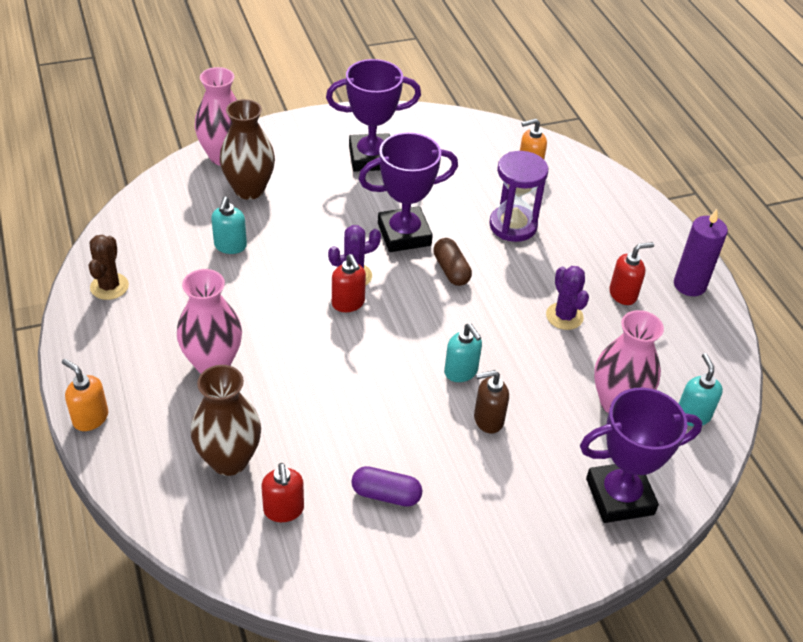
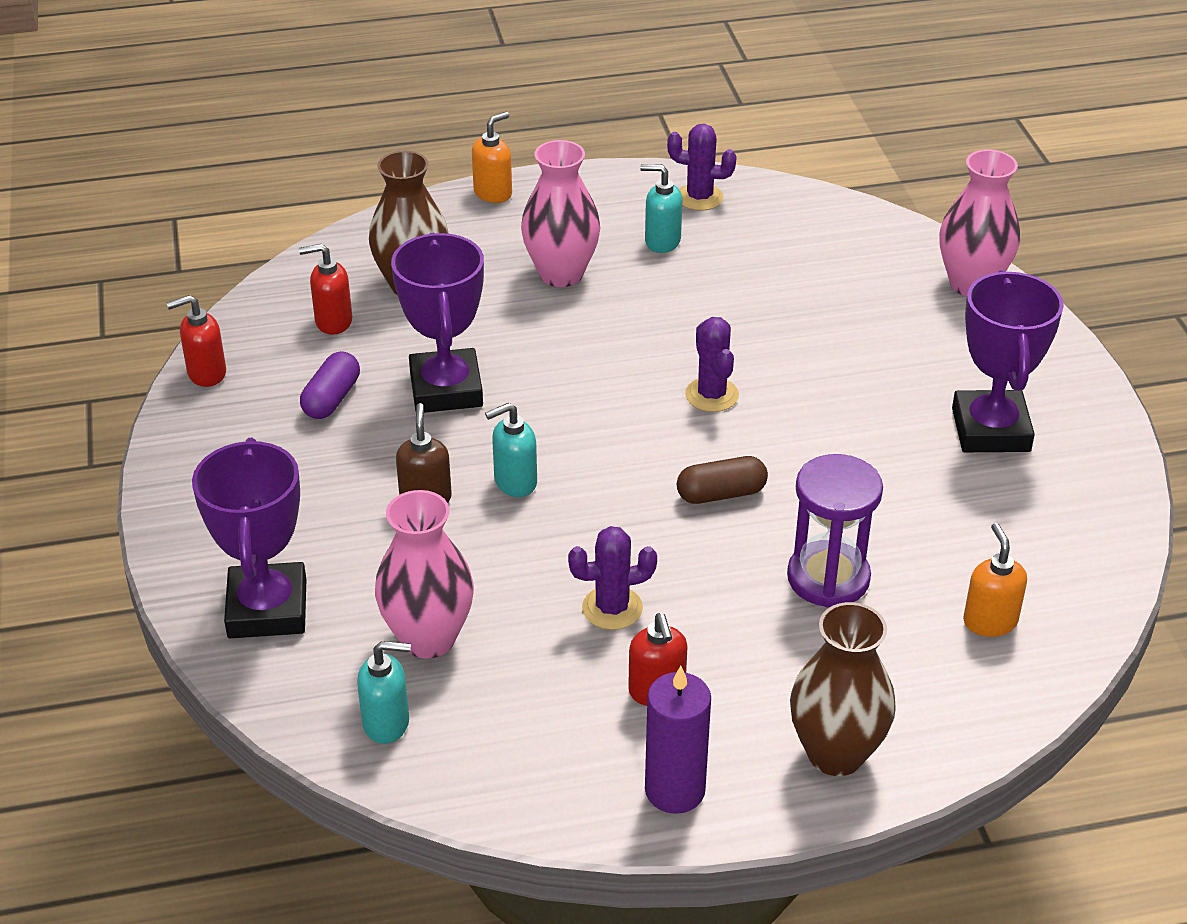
camera: 100 degrees right, 5 degrees down
(109, 286) = (699, 197): brown cactus -> purple cactus
(230, 246) = (774, 288): turquoise soap dispenser -> turquoise soap dispenser (662, 241)
(249, 189) = (897, 306): brown vase -> brown vase (835, 753)
(348, 303) = (657, 387): red soap dispenser -> red soap dispenser (206, 373)
(404, 234) = (802, 451): purple trophy -> purple trophy (446, 389)

